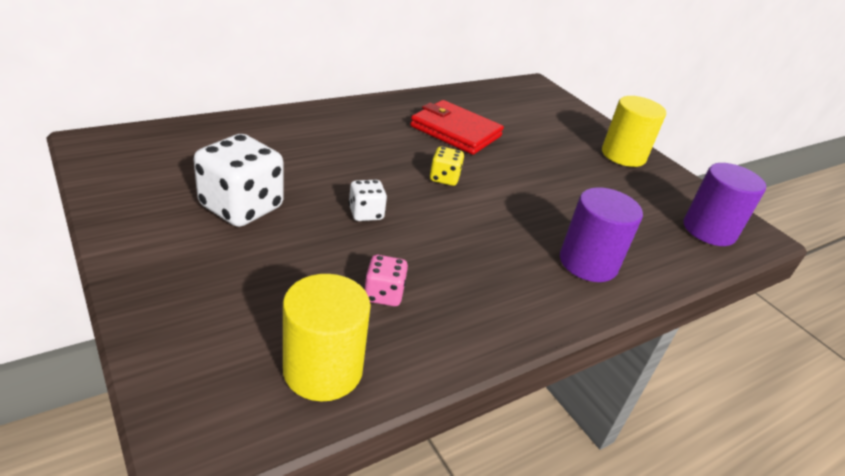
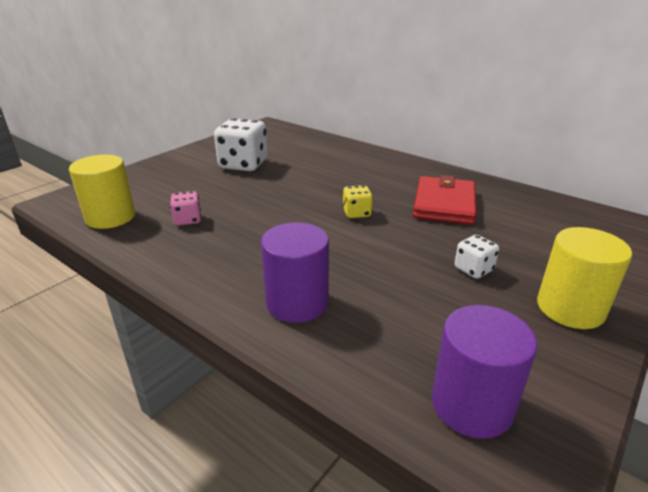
camera: 75 degrees right, 5 degrees down
(366, 213) = (273, 196): white dice -> white dice (473, 269)

